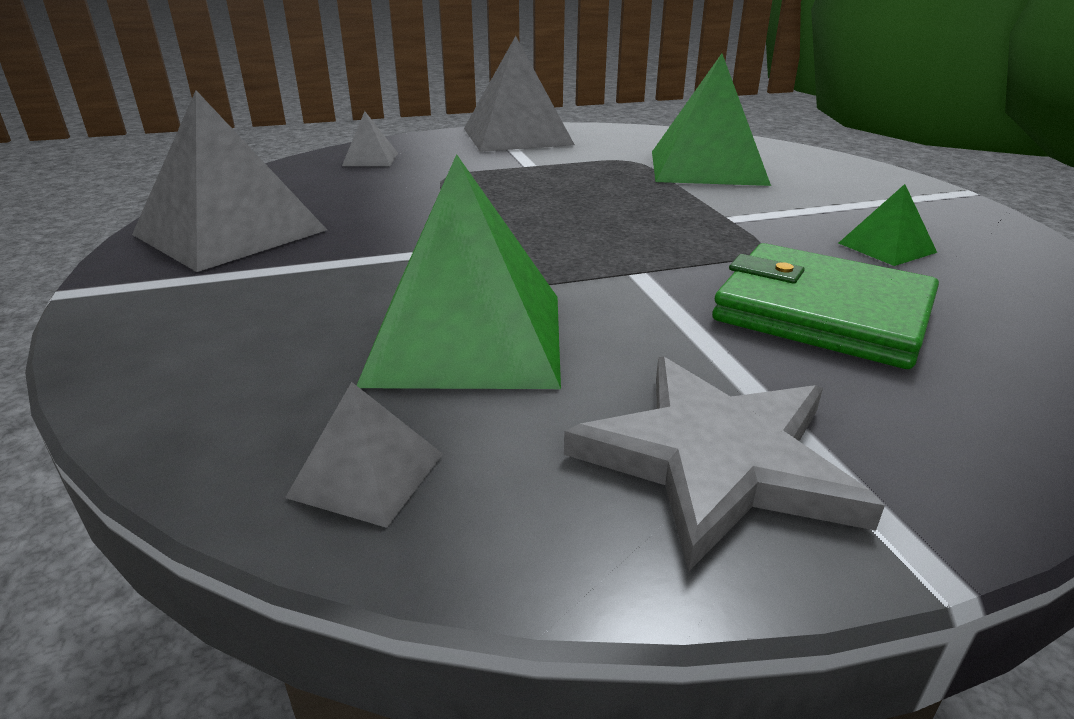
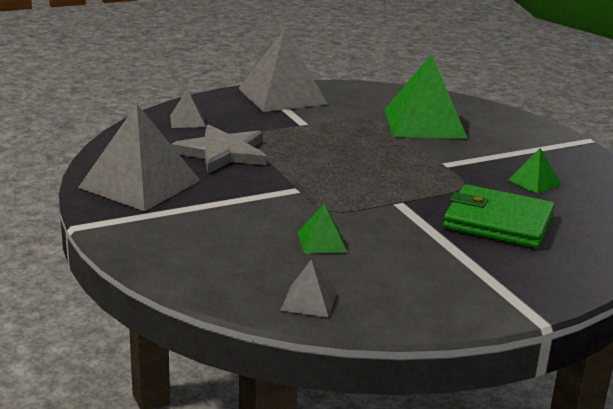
camera: 10 degrees left, 5 degrees down
(468, 337) = (322, 242): green pyramid -> green pyramid, size x0.46
(717, 459) = (454, 288): grey star -> grey star (223, 153)

